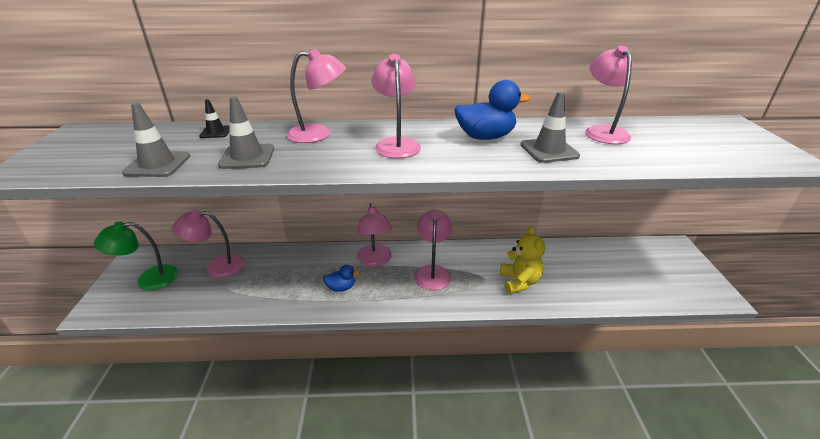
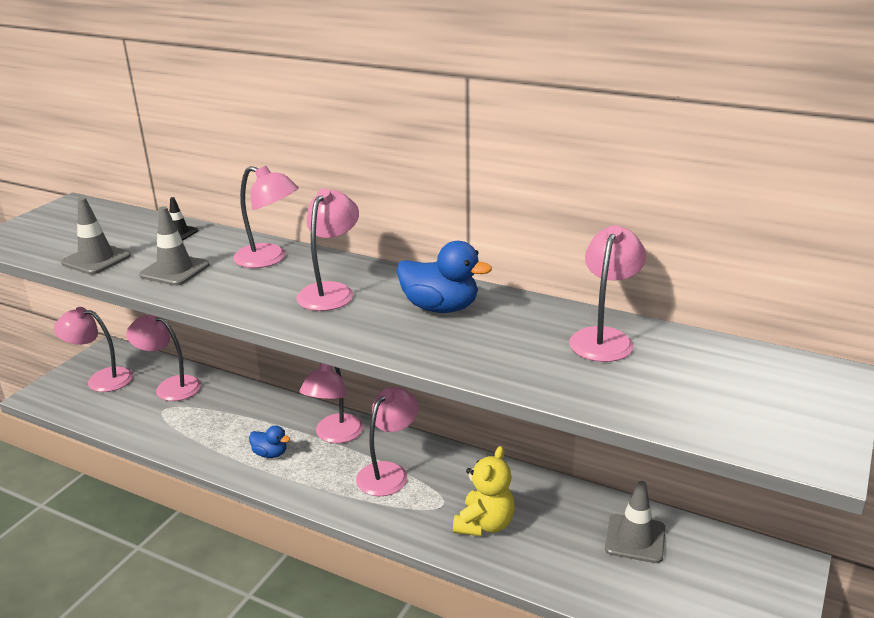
camera: 30 degrees right, 5 degrees down
(148, 279) = (101, 379): green lamp -> pink lamp
(549, 150) = (489, 345): grey traffic cone -> grey traffic cone (635, 538)

